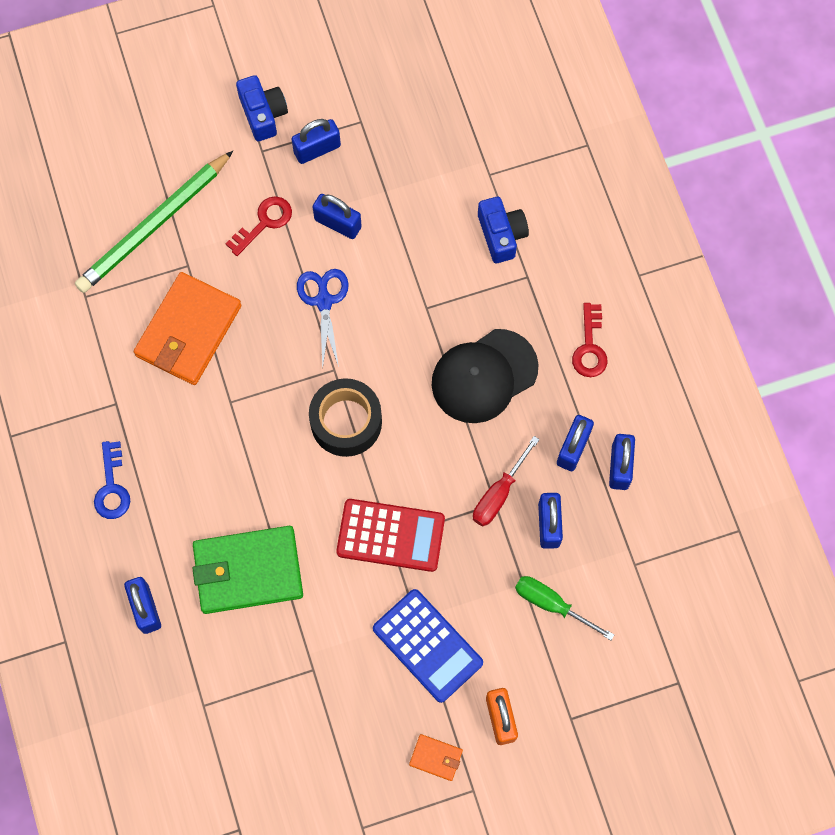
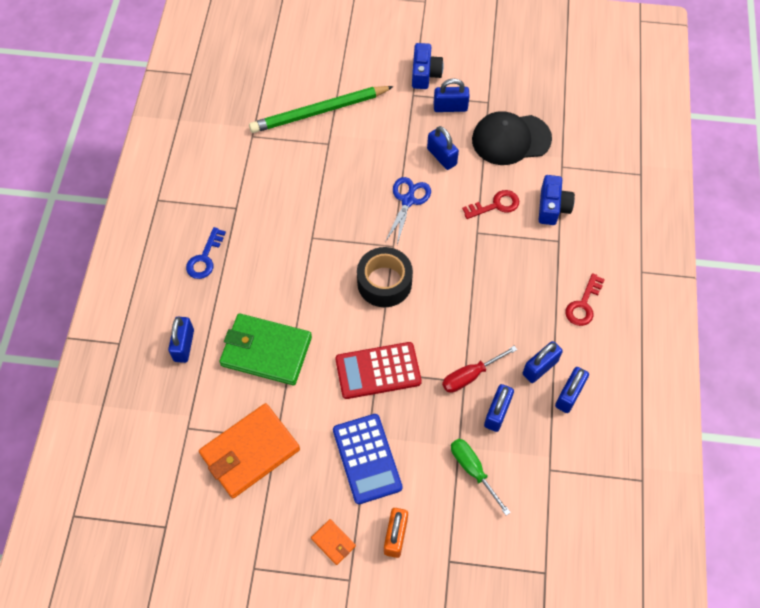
camera: 25 degrees right, 10 degrees down
(188, 331) = (307, 183): orange wallet -> orange wallet (250, 452)
(264, 223) = (392, 137): red key -> red key (495, 205)
(390, 535) = (378, 371): red calculator -> red calculator turned 135 degrees clockwise
(484, 376) = (497, 293): black cap -> black cap (511, 139)

